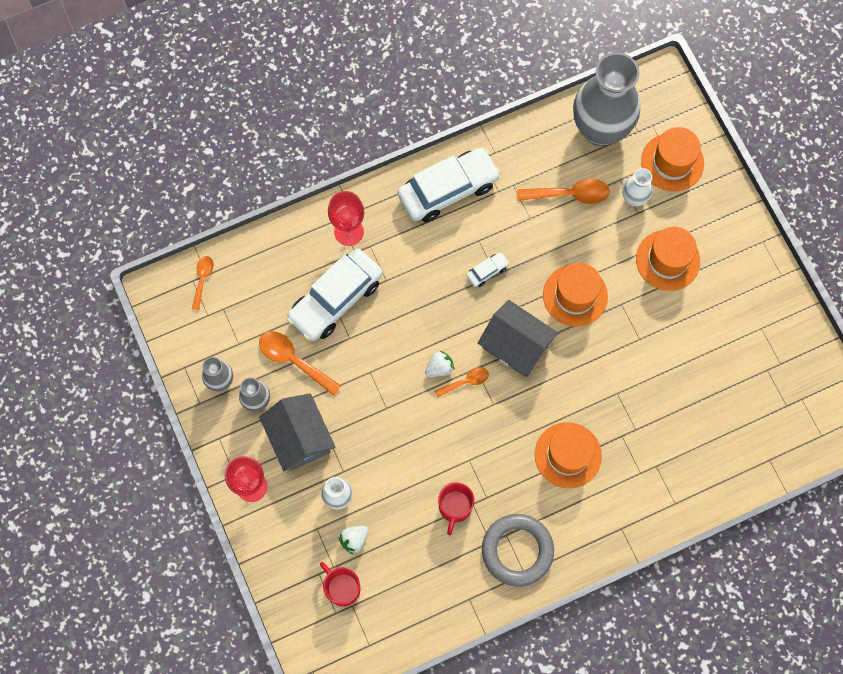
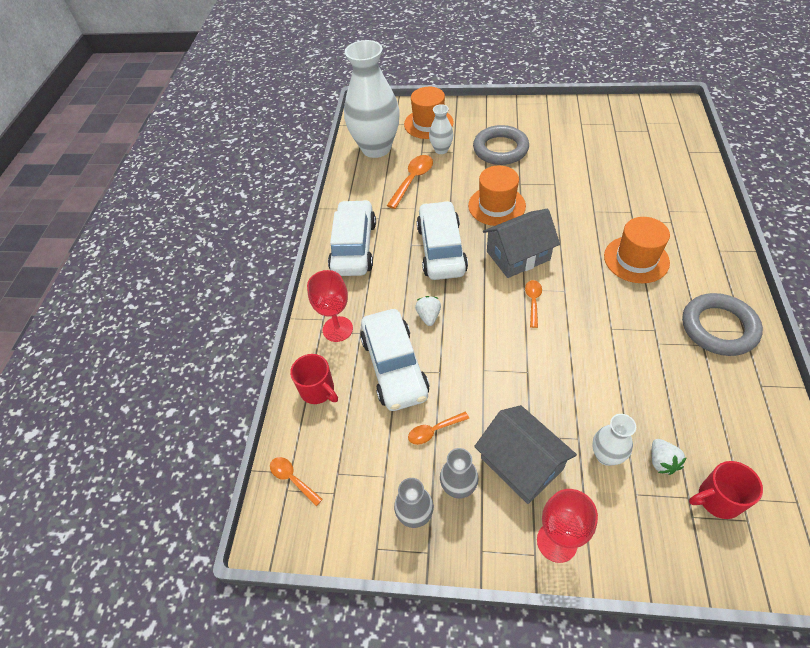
camera: 55 degrees left, 20 degrees down
(293, 360) = (434, 431): orange spoon -> orange spoon, size x0.60
(299, 437) = (521, 463): grey house -> grey house turned 45 degrees clockwise
(439, 368) = (509, 315): white strawberry -> white strawberry (428, 316)
(455, 507) = (656, 358): red mug -> red mug (318, 390)
(487, 271) = (441, 249): white car -> white car, size x2.35
(600, 129) = (376, 148): grey vase -> white vase
(667, 260) = (500, 149): orange hat -> grey ring

